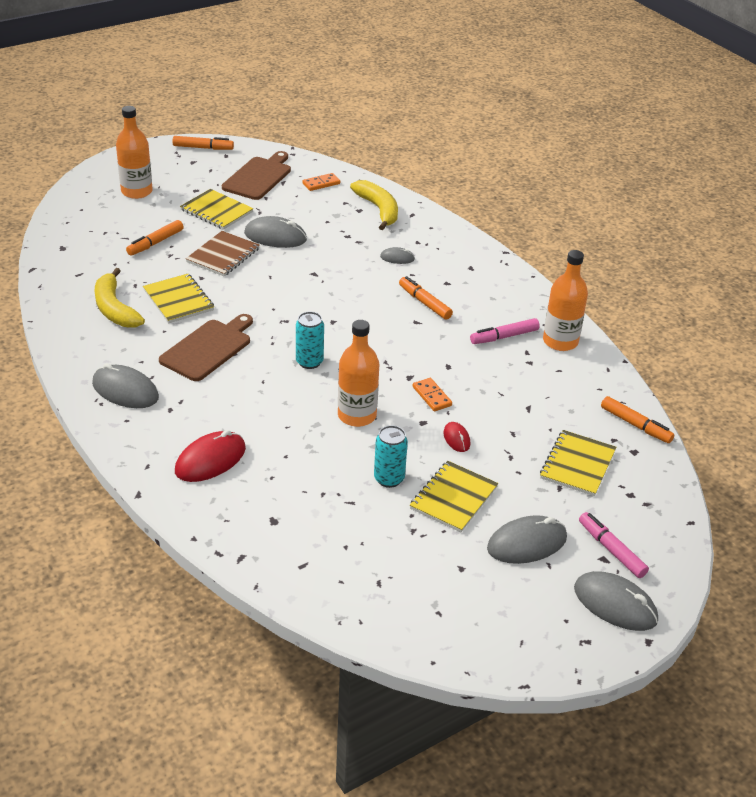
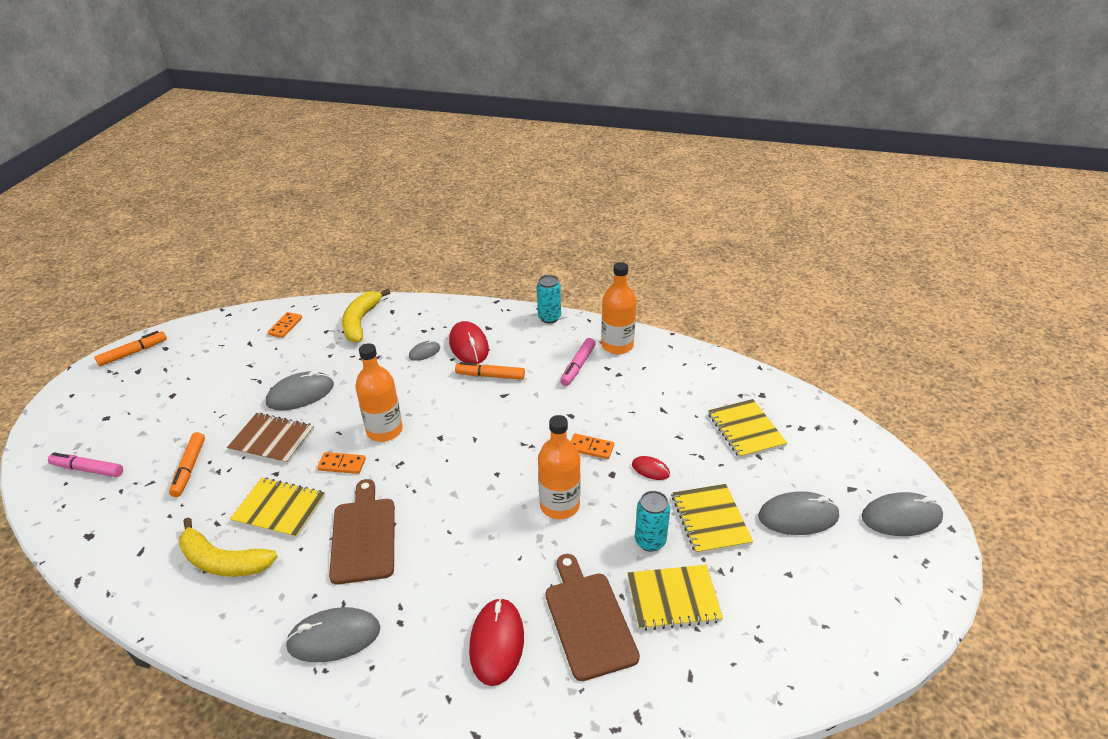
camera: 40 degrees left, 0 degrees up
(137, 191) = (109, 430): orange bottle -> orange bottle (384, 430)
(216, 211) = (216, 403): yellow notebook -> yellow notebook (673, 599)
(223, 255) = (272, 440): brown notebook -> brown notebook turned 60 degrees counterclockwise
(247, 298) = (342, 464): none -> orange domino
(259, 177) = (221, 351): brown cutting board -> brown cutting board (588, 620)
(309, 362) = (465, 486): turquoise can -> turquoise can (549, 318)
(378, 210) = (361, 322): yellow banana -> yellow banana turned 105 degrees counterclockwise
(437, 272) = (469, 346): none -> red mouse
(527, 543) = (798, 516): grey mouse -> grey mouse turned 60 degrees clockwise
(611, 550) = (846, 478): pink marker -> pink marker (88, 469)
(635, 425) = (738, 375): orange marker -> none

